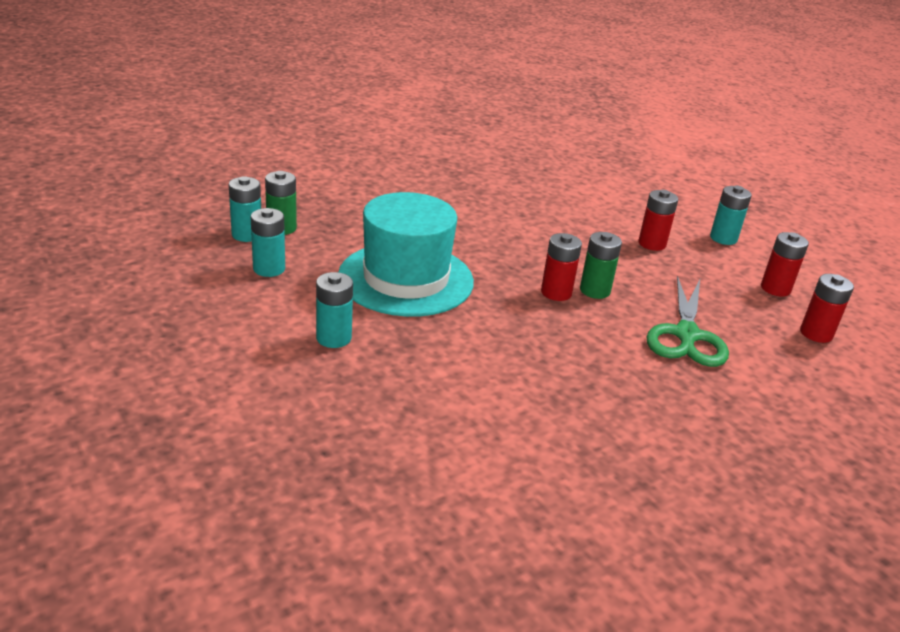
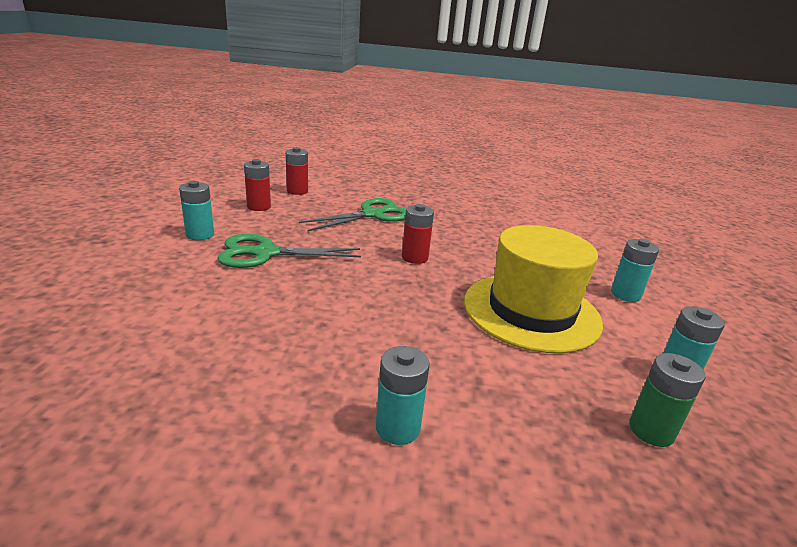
camera: 140 degrees left, 5 degrees down
(247, 235) = (706, 439): turquoise battery -> turquoise battery (398, 428)
(406, 279) = (531, 311): turquoise hat -> yellow hat
(595, 290) = (383, 248): green battery -> none
(652, 244) = (266, 253): red battery -> green scissors

